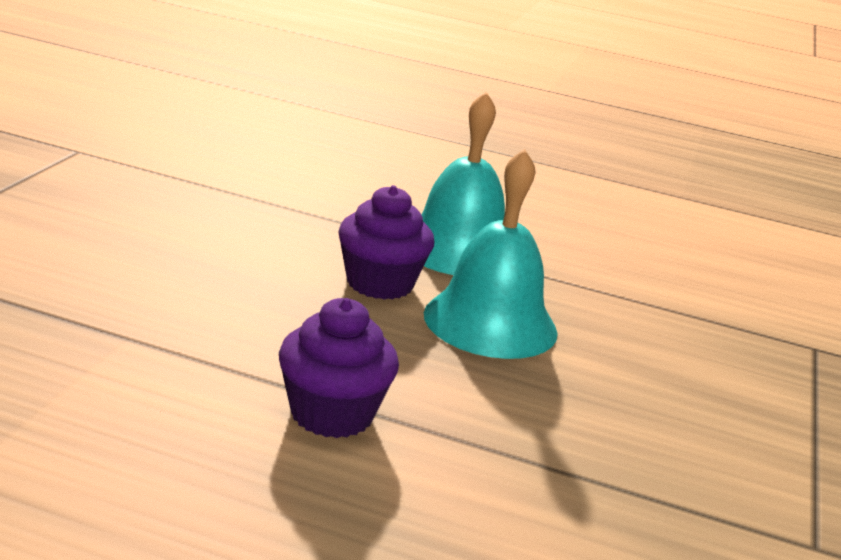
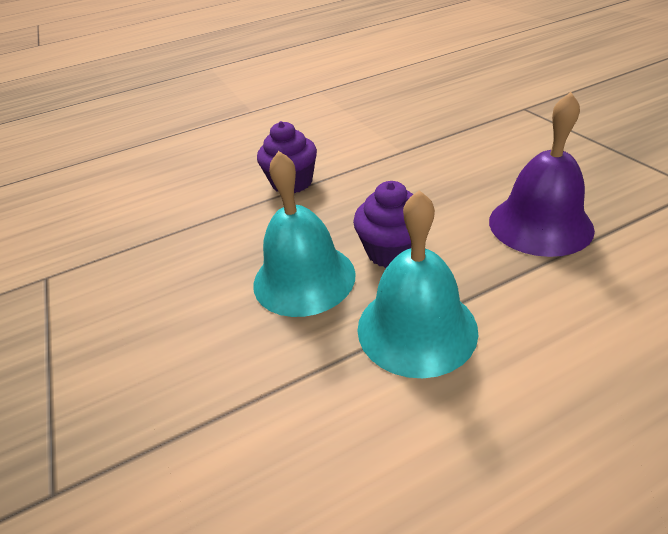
camera: 145 degrees right, 15 degrees up
(233, 215) = (540, 224): none -> purple bell

